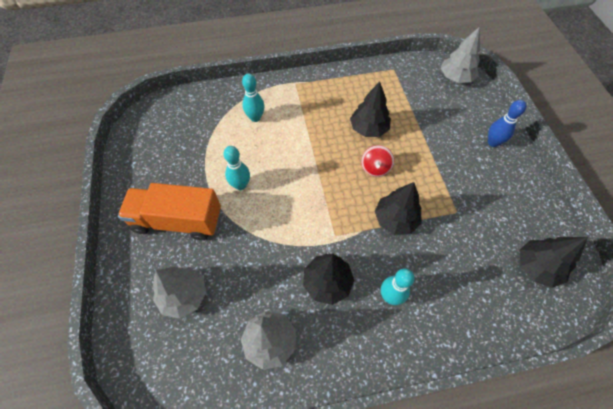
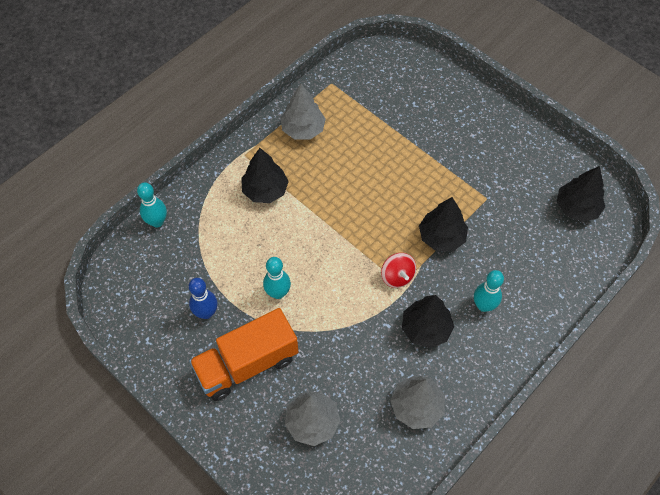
camera: 35 degrees left, 0 degrees up
(255, 118) = (234, 216): turquoise bowling pin -> turquoise bowling pin (157, 222)
(368, 129) = (354, 163): black tree -> black tree (265, 190)
(375, 168) = (389, 199): red spinning top -> red spinning top (397, 276)
(456, 77) = (397, 60): grey tree -> grey tree (303, 129)
(493, 142) = (474, 112): blue bowling pin -> blue bowling pin (206, 313)

